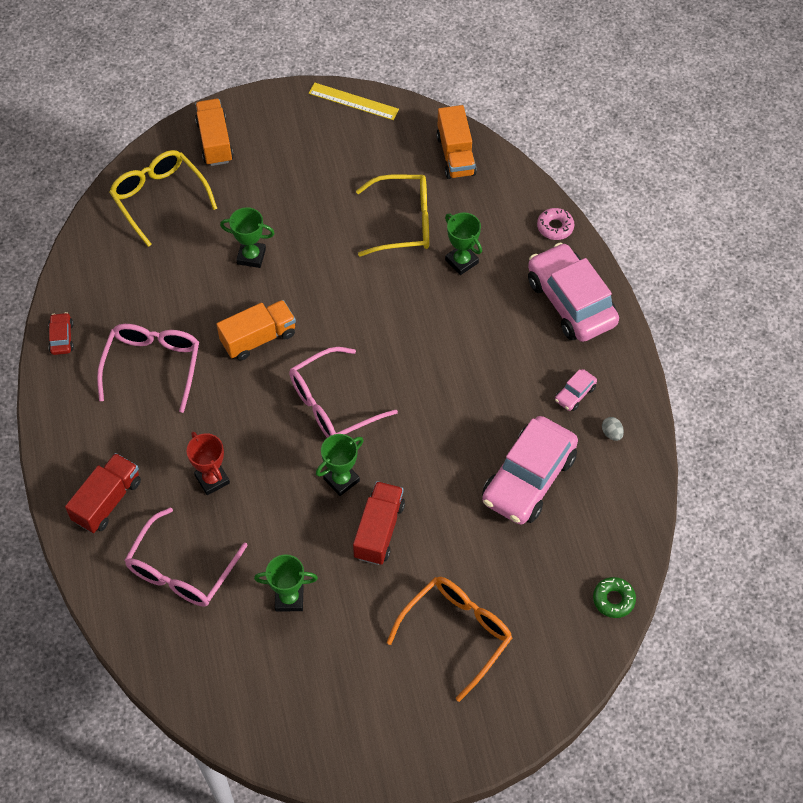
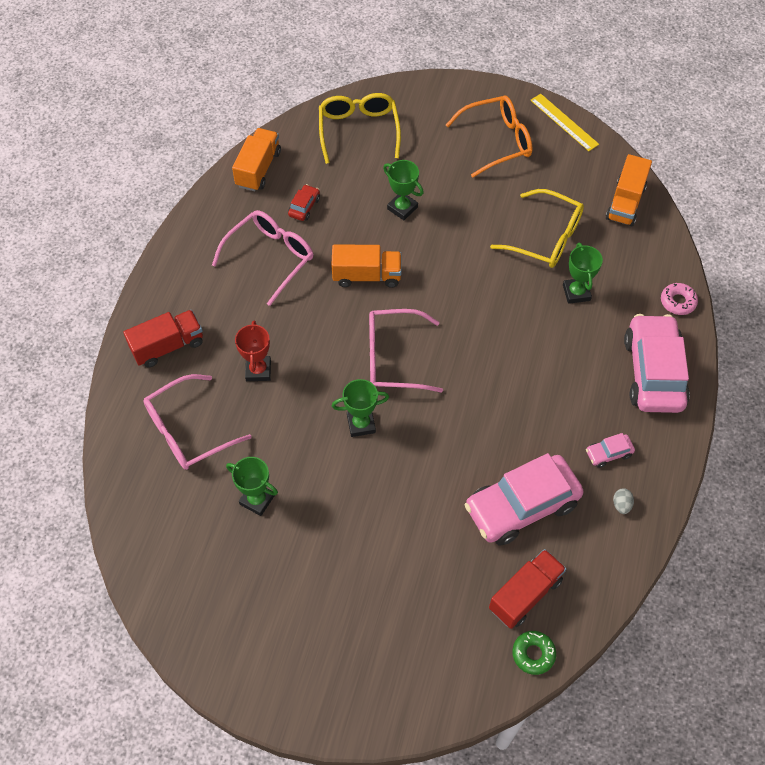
camera: 30 degrees right, 0 degrees up
(61, 338) = (216, 203): red car -> red car (304, 207)
(215, 142) = (430, 106): orange truck -> orange truck (258, 169)
(379, 530) = (365, 482): red truck -> red truck (525, 594)
(457, 633) = (377, 606): orange glasses -> orange glasses (497, 141)

